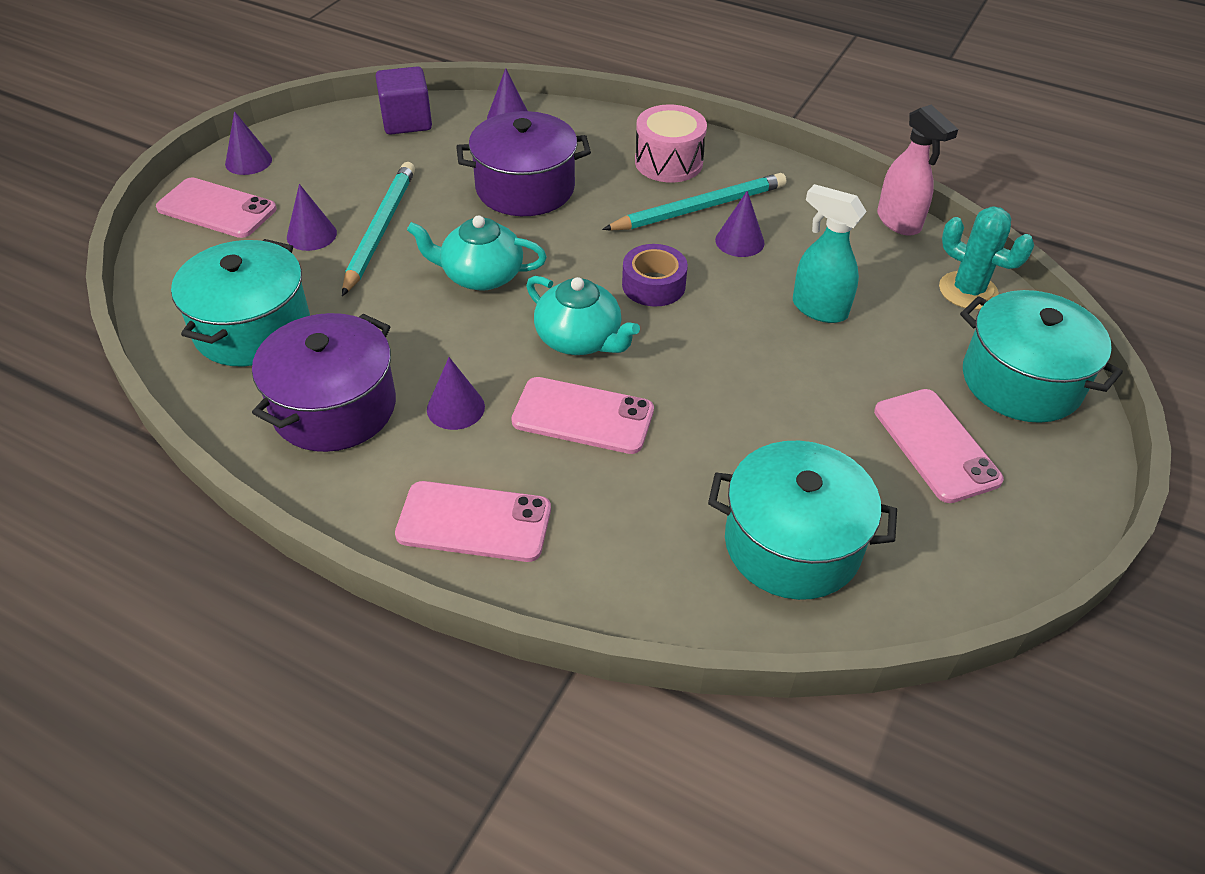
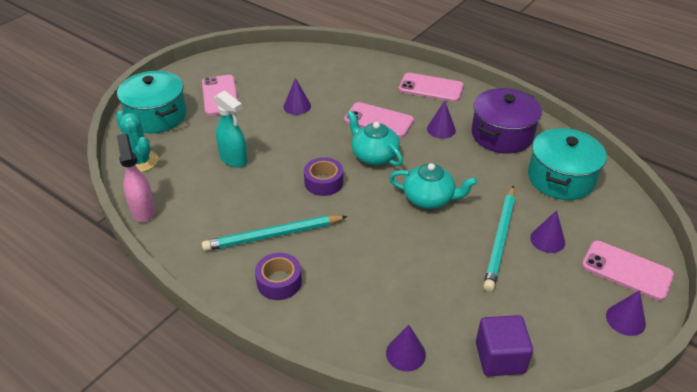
camera: 170 degrees left, 5 degrees down
(525, 188) = (396, 266): purple pot -> none
(668, 162) = (279, 282): pink drum -> purple tape
(739, 241) = (257, 206): purple cone -> purple cone (297, 106)
(792, 544) = (303, 71): turquoise pot -> none

